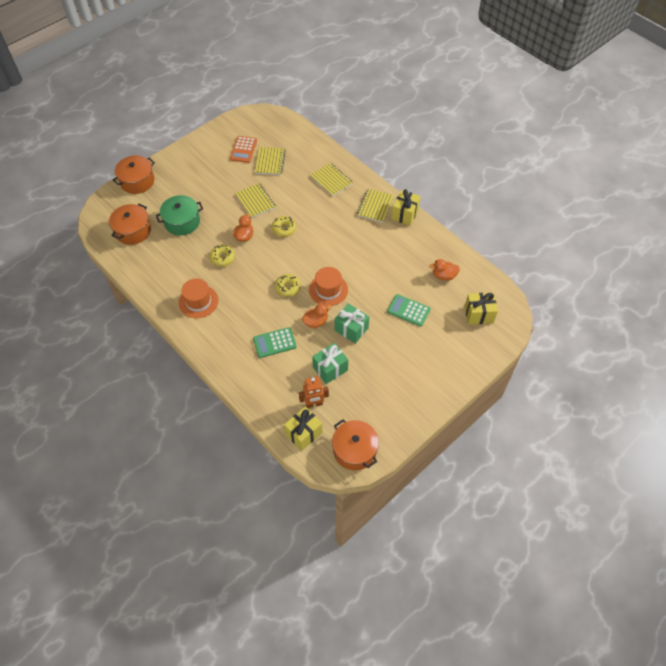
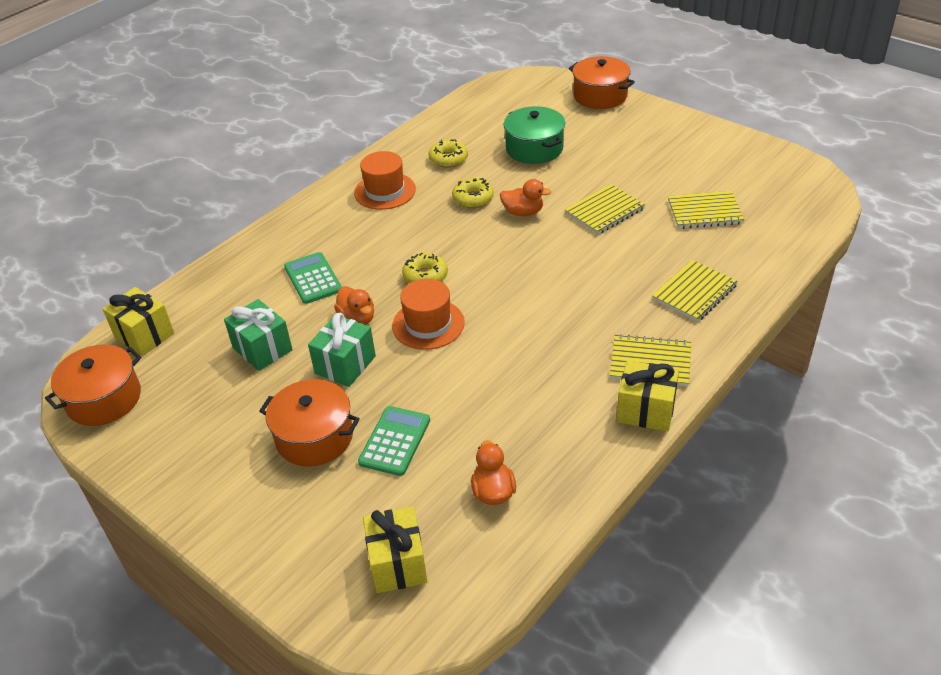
camera: 85 degrees right, 15 degrees down
(133, 231) = (503, 111): orange pot -> orange pot (314, 437)
(243, 149) = (719, 179): orange calculator -> none
(284, 229) = (553, 252): yellow donut -> yellow donut (448, 159)
(314, 404) = (196, 339): orange robot -> none

